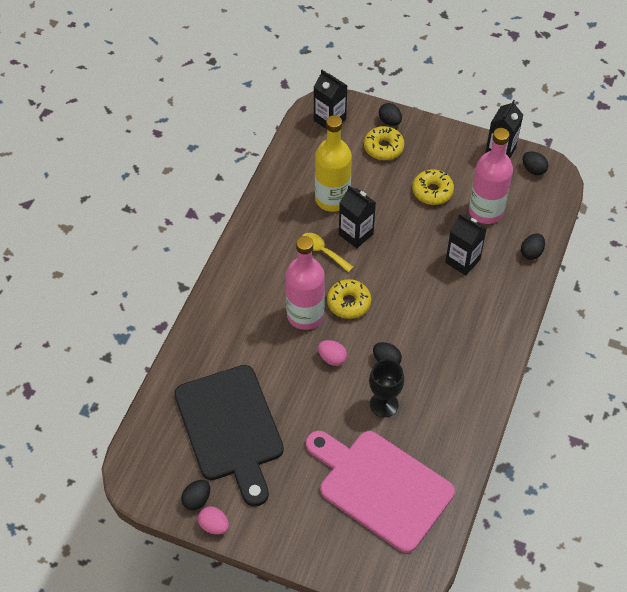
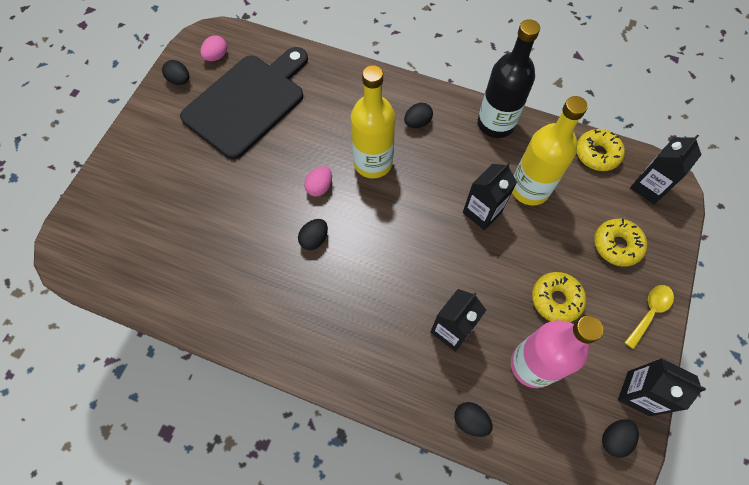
camera: 90 degrees right, 10 degrees up
(214, 525) = (153, 94): pink egg -> pink egg (216, 56)
(230, 428) = (248, 102): black cutting board -> black cutting board turned 150 degrees clockwise
(263, 218) = (495, 123): none -> black bottle
(305, 315) = (373, 163): pink bottle -> yellow bottle
(323, 251) = (455, 179): yellow spoon -> yellow spoon (649, 312)
(348, 303) = (389, 203): yellow donut -> yellow donut (597, 154)
(381, 487) = (167, 230): pink cutting board -> none
(384, 404) = (261, 235): black goblet -> none
(389, 121) = (661, 254): black egg -> black egg (417, 122)

